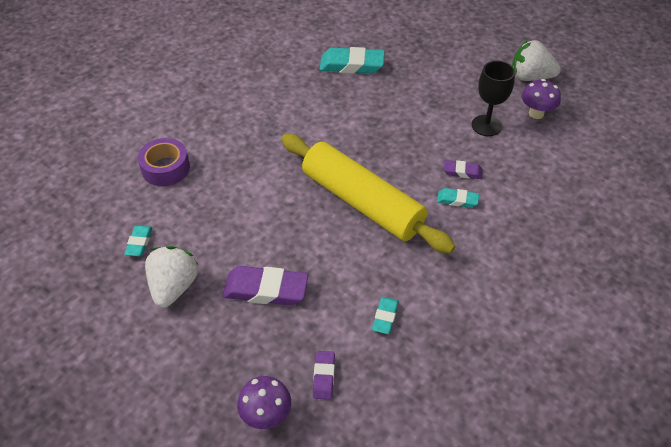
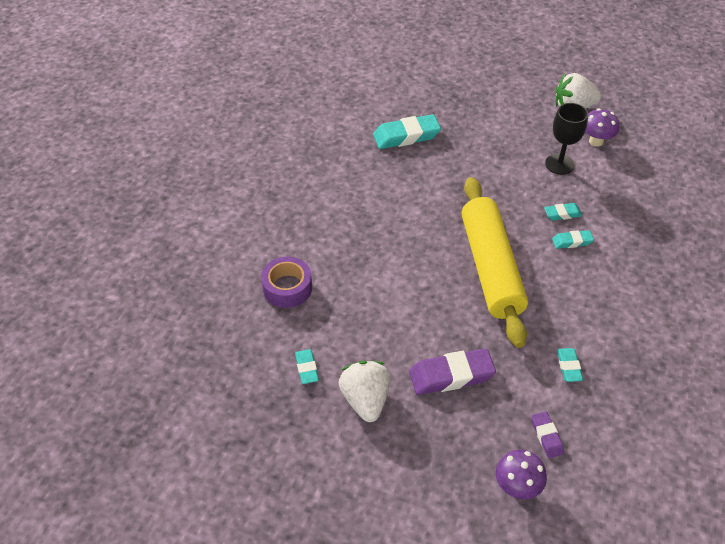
camera: 20 degrees left, 0 degrees up
(362, 202) = (490, 268): yellow rolling pin -> yellow rolling pin turned 60 degrees clockwise
(462, 172) = (562, 214): purple eraser -> turquoise eraser

